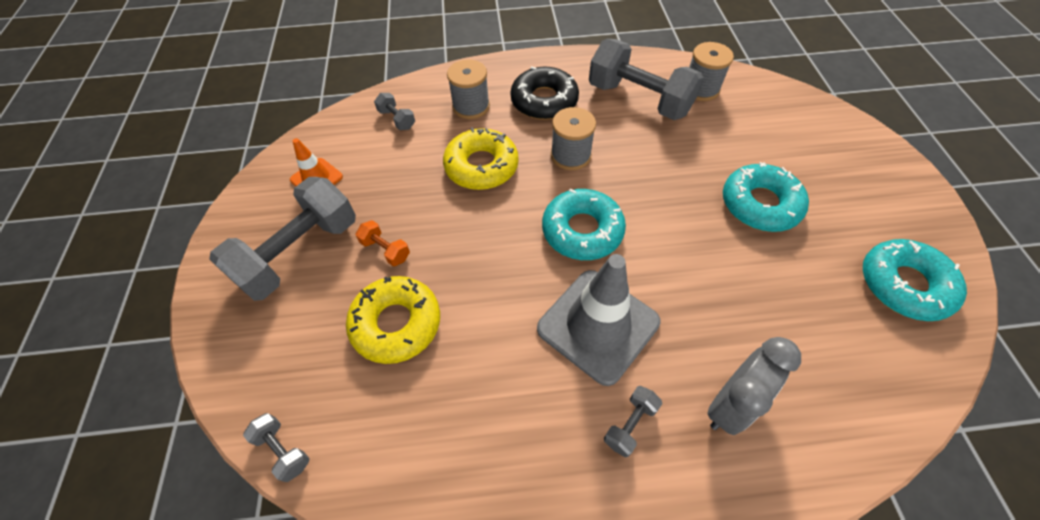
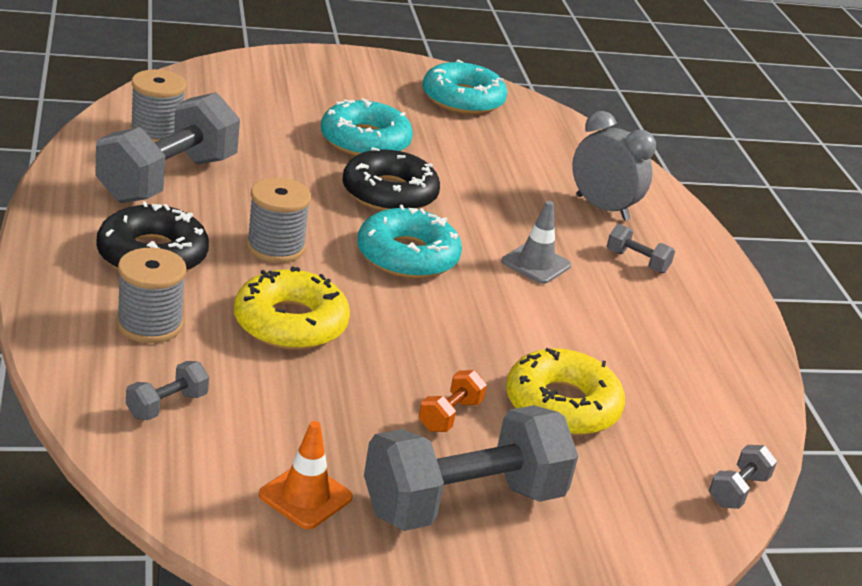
camera: 100 degrees left, 25 degrees down
(300, 253) = (463, 502): grey dumbbell -> grey dumbbell turned 60 degrees counterclockwise
(598, 325) = (536, 264): grey traffic cone -> grey traffic cone, size x0.52
(676, 220) = (389, 193): none -> black donut

